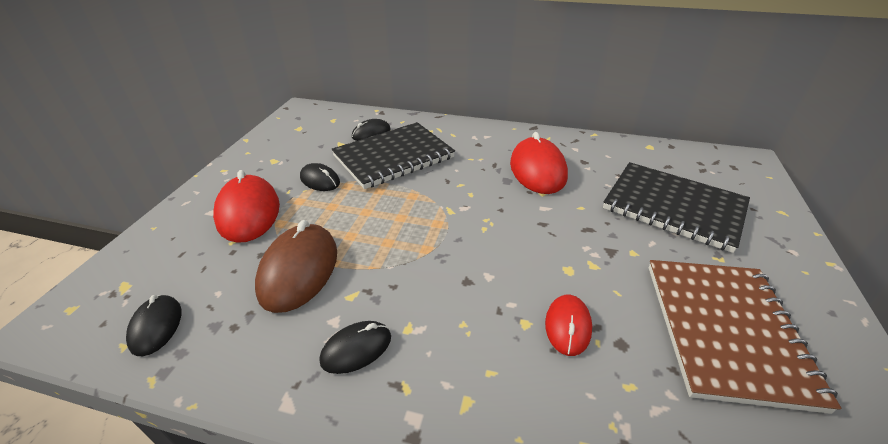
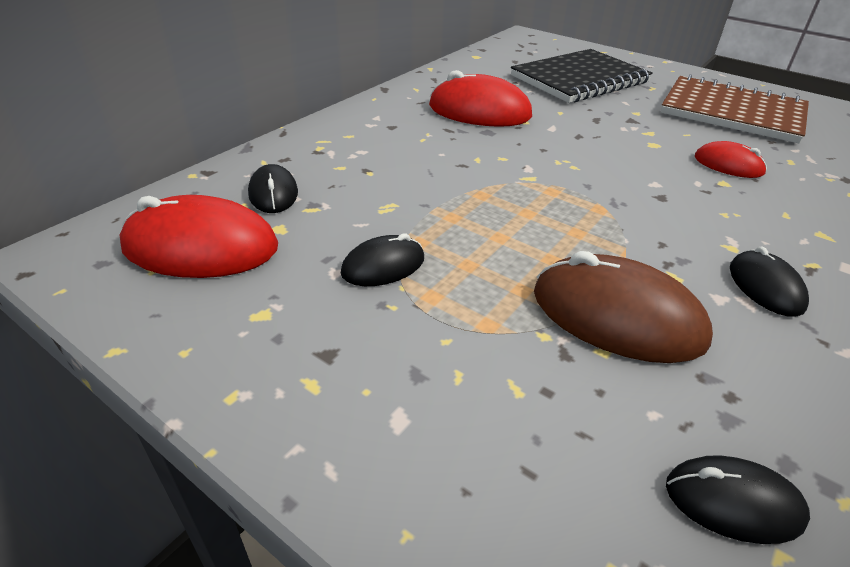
camera: 70 degrees left, 0 degrees up
(248, 212) = (433, 362): red mouse -> red mouse (201, 247)
(393, 157) = (369, 188): black notebook -> none

